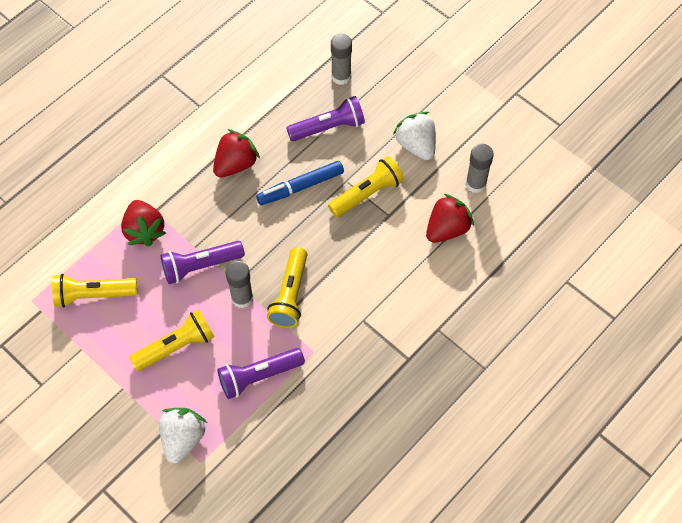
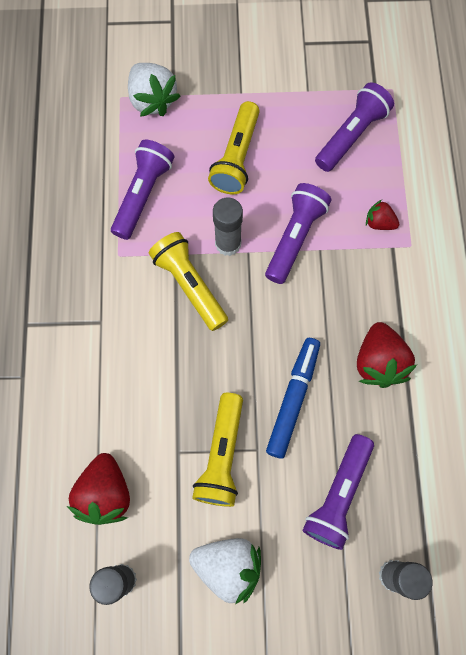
camera: 135 degrees right, 10 degrees up
(93, 295) = (351, 135): yellow flashlight -> purple flashlight
(144, 231) = (379, 223): red strawberry -> red strawberry, size x0.54

